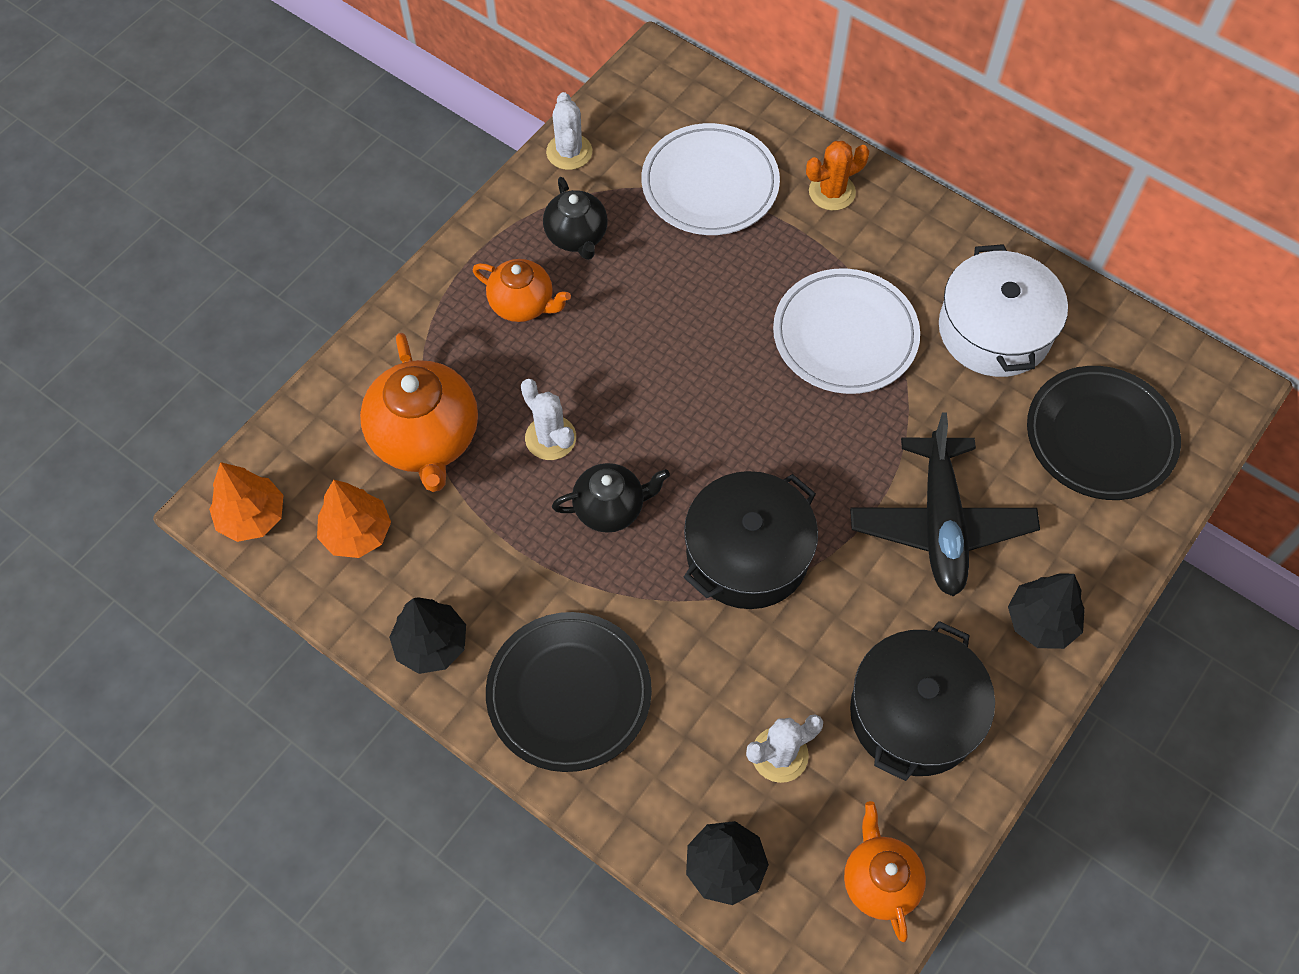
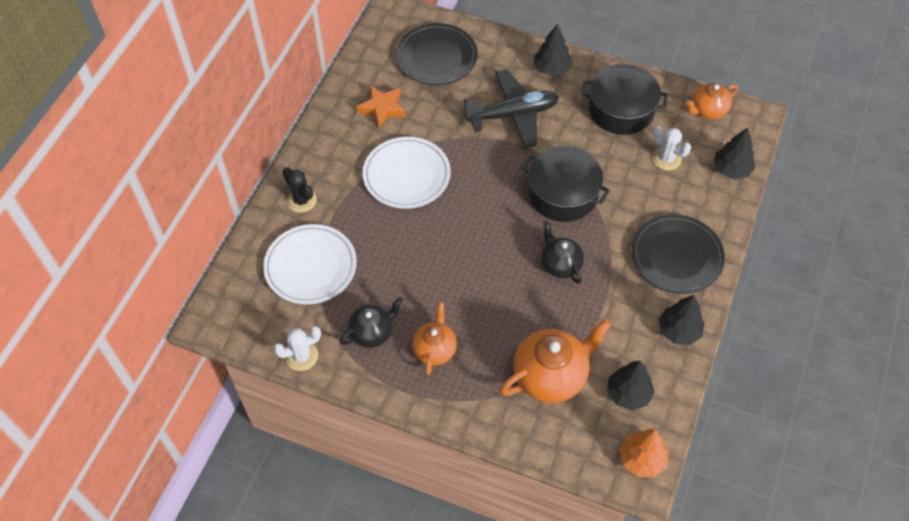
camera: 105 degrees left, 5 degrees down
(357, 533) = (628, 394): orange tree -> black tree
(550, 438) = (526, 307): white cactus -> none
(832, 192) = (301, 200): orange cactus -> black cactus
(994, 330) = (382, 108): white pot -> orange star

